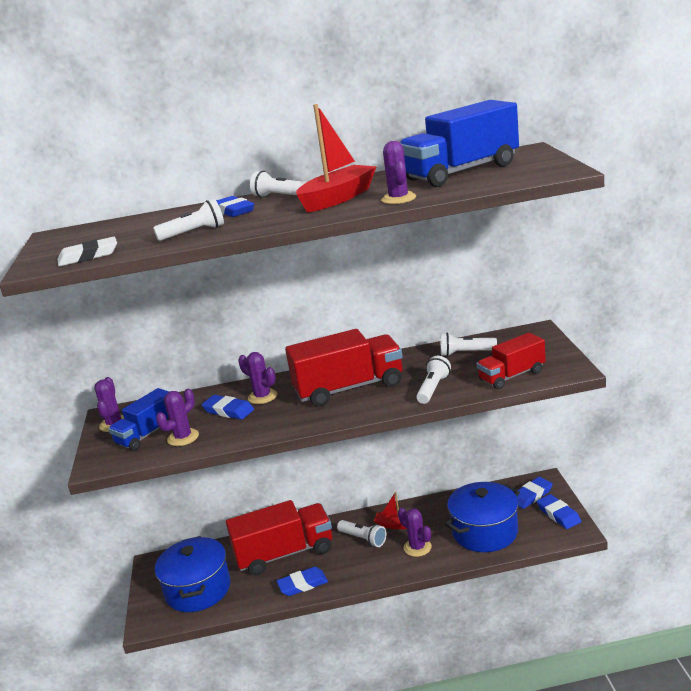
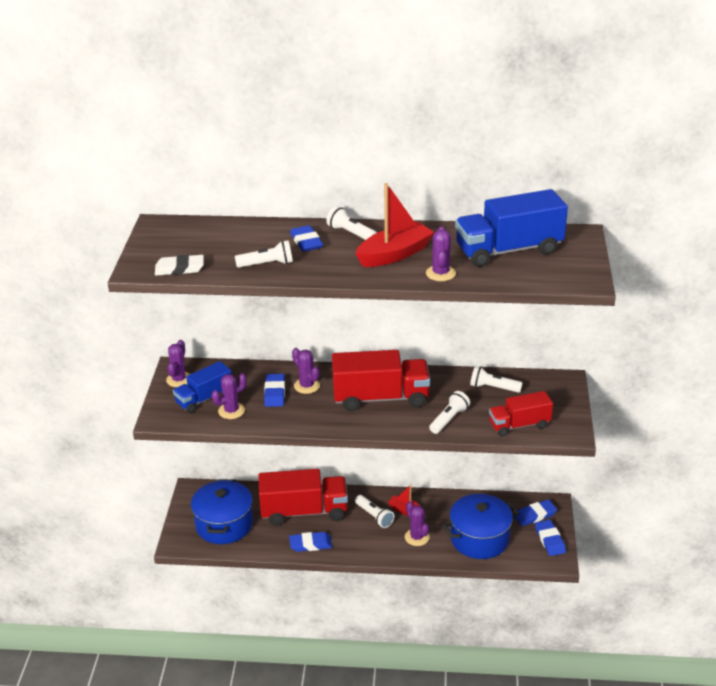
camera: 10 degrees right, 10 degrees up
(228, 411) = (274, 393): blue eraser -> blue eraser turned 45 degrees clockwise

